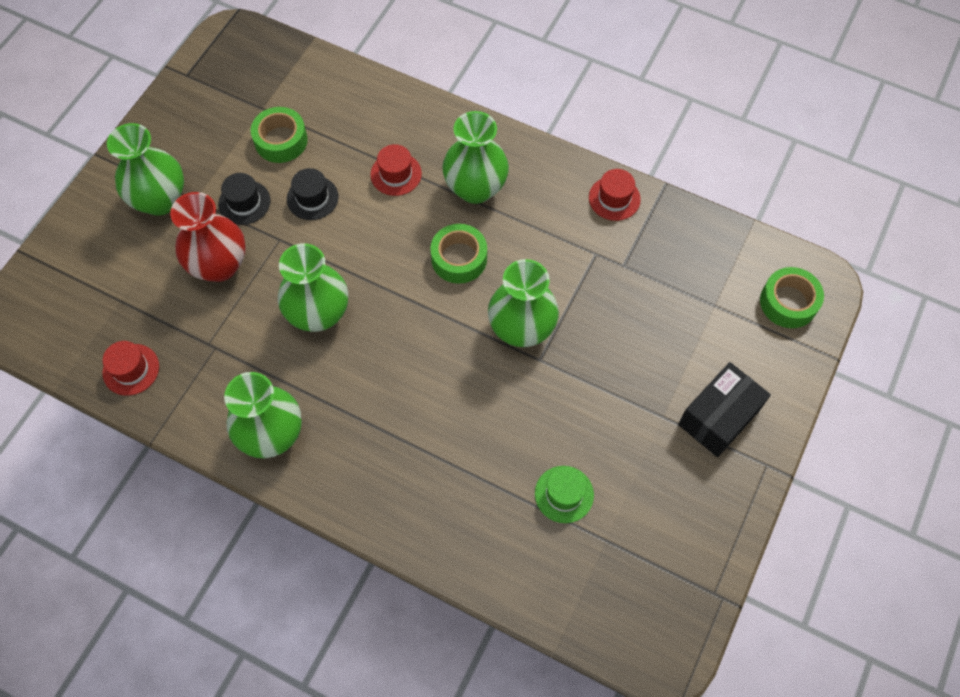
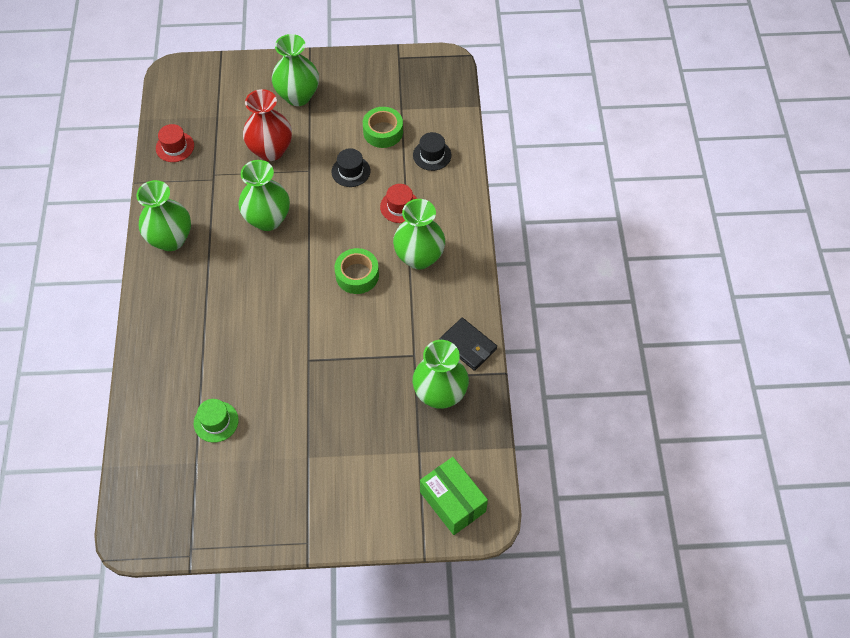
camera: 60 degrees right, 5 degrees down
(244, 202) = (324, 138): black hat -> black hat (432, 155)
(521, 329) = (325, 338): green vase -> green vase (440, 394)
(614, 198) = (468, 345): red hat -> black wallet
(718, 417) = (327, 494): black box -> none
(788, 302) = (452, 502): green tape -> green box

